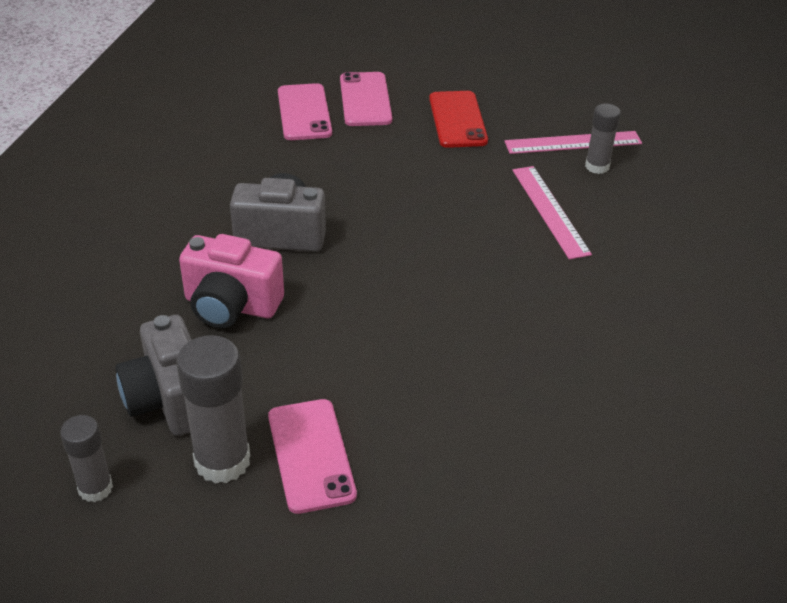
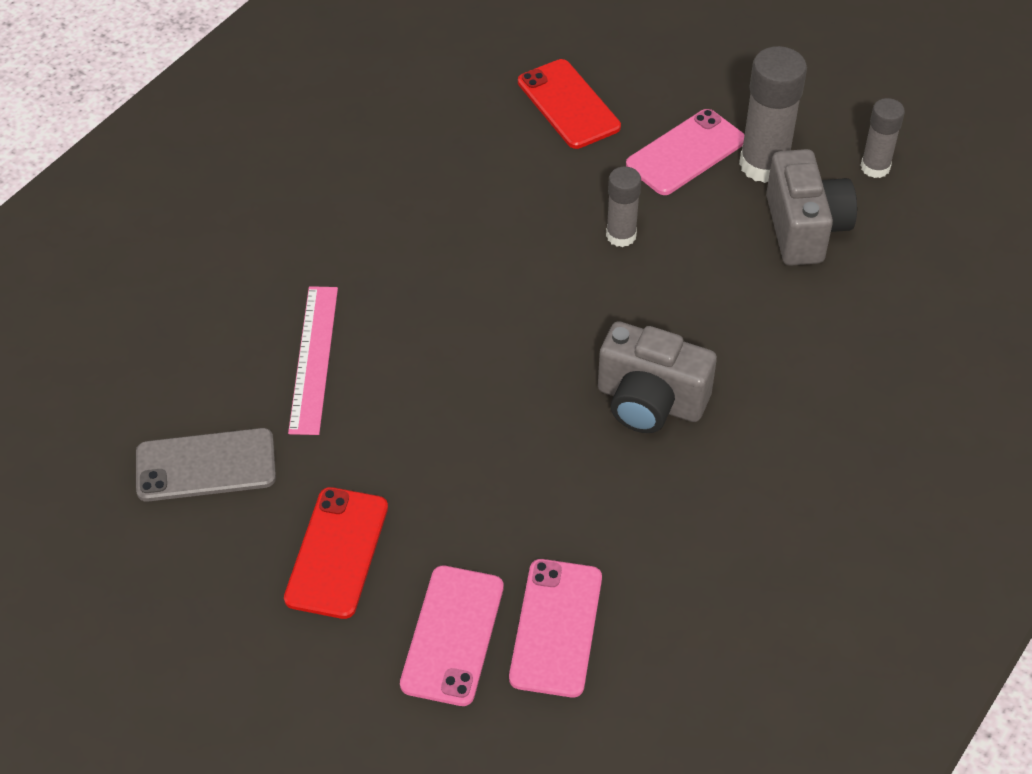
camera: 160 degrees left, 10 degrees up
(231, 306) = (728, 316): pink camera -> none
(311, 455) = (686, 153): pink phone -> pink phone turned 45 degrees clockwise
(460, 483) = (568, 104): none -> red phone
(573, 142) = (206, 465): pink ruler -> grey phone
(597, 166) = (206, 415): grey glue stick -> grey glue stick (621, 235)

